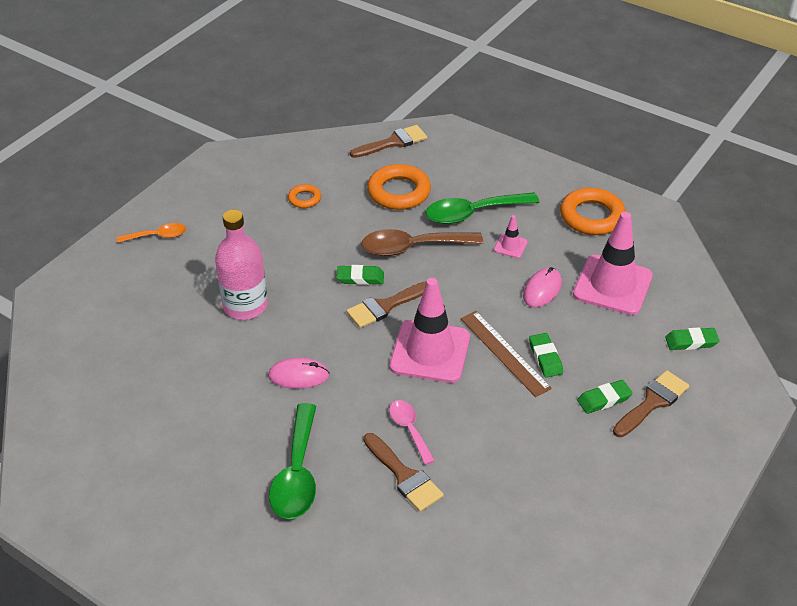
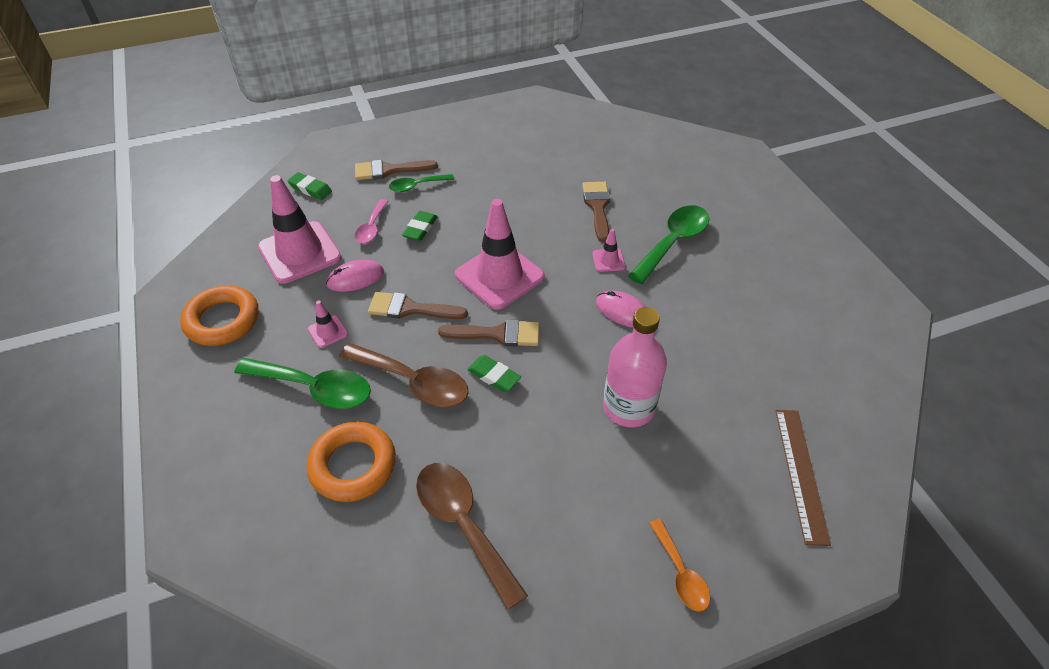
camera: 145 degrees left, 5 degrees up
(157, 236) = (680, 573): orange spoon -> orange spoon turned 135 degrees counterclockwise
(304, 199) = (463, 524): orange ring -> brown spoon
(347, 418) = (608, 260): none -> pink traffic cone
(393, 142) = (273, 559): brown brush -> brown brush (410, 309)
(409, 429) = (568, 231): pink spoon -> pink spoon (371, 228)
(504, 353) = (445, 247): brown ruler -> brown ruler (801, 473)
(604, 399) = (416, 186): green eraser -> green spoon

